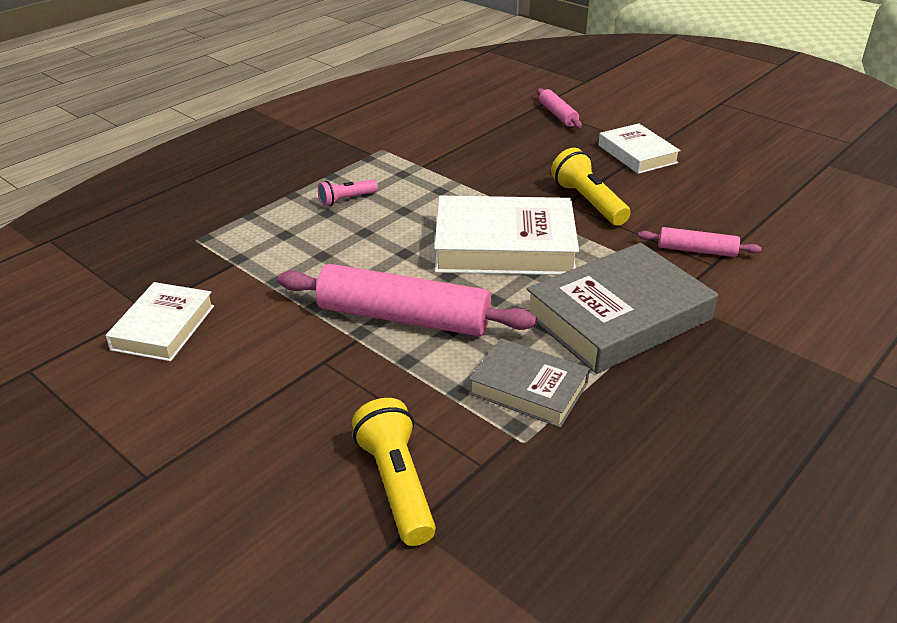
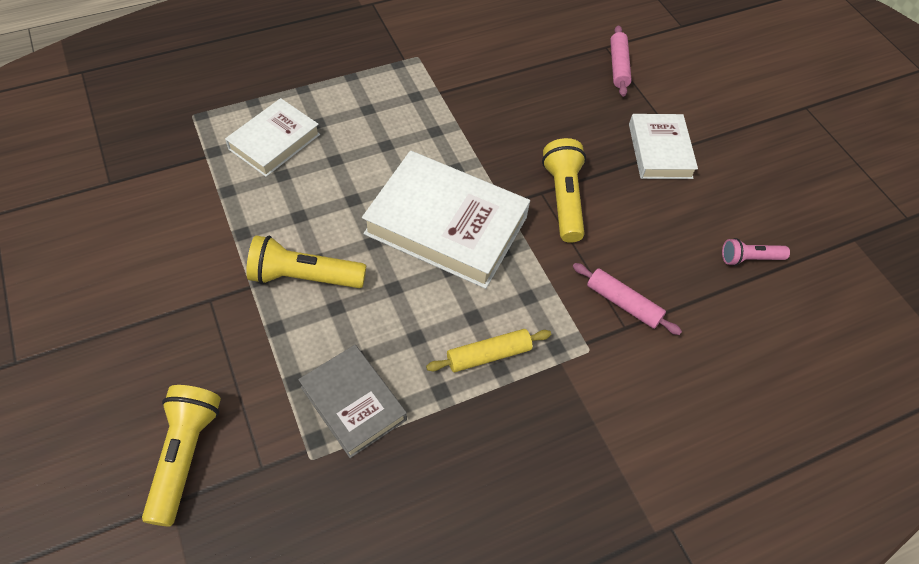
camera: 20 degrees right, 20 degrees up
(163, 327) = (111, 209): white book -> white book (274, 141)
(346, 200) = (344, 112): pink flashlight -> pink flashlight (749, 258)
(404, 317) = (304, 277): pink rolling pin -> yellow flashlight
(618, 316) = (488, 355): grey book -> yellow rolling pin

